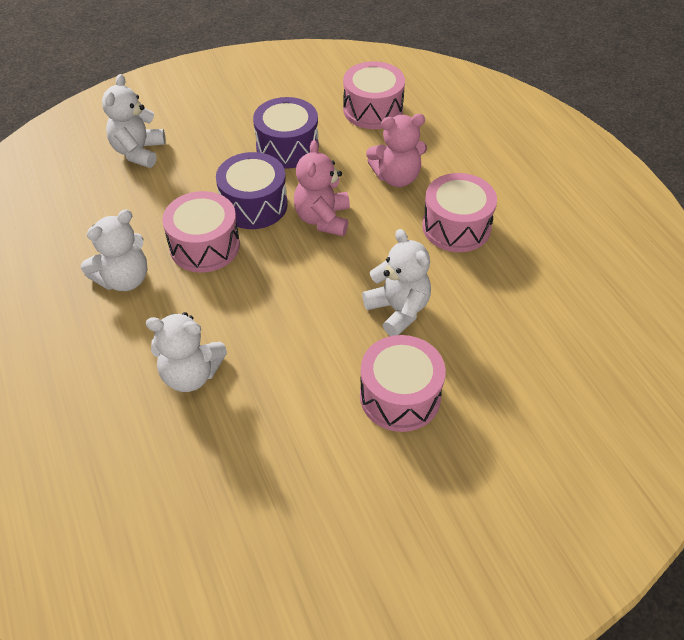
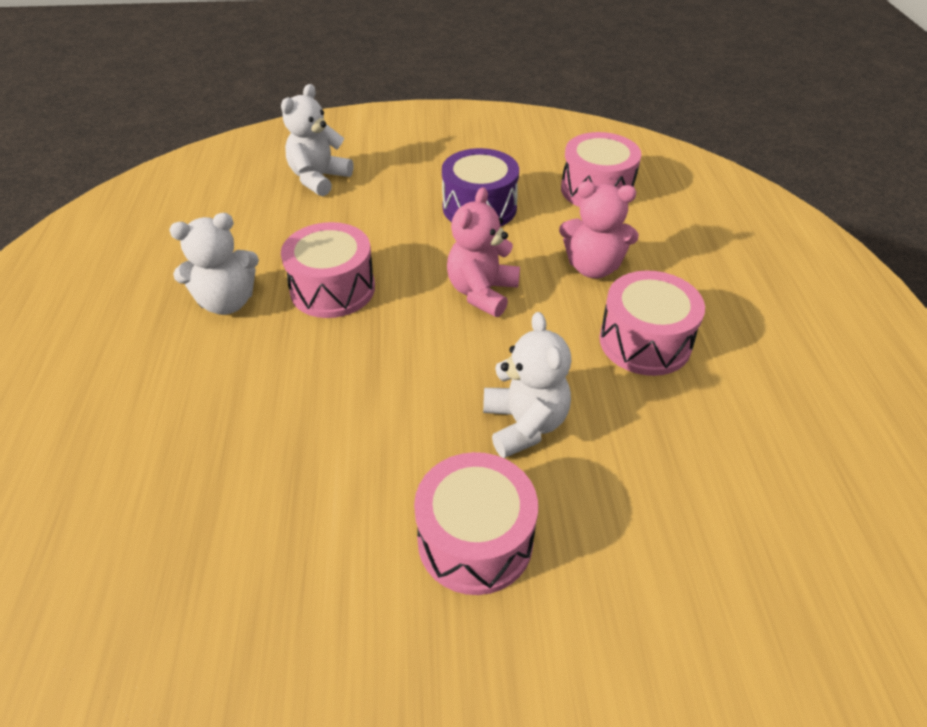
camera: 20 degrees right, 5 degrees down
(191, 374) = (234, 430): white teddy bear -> none
(254, 205) = (410, 259): purple drum -> none

